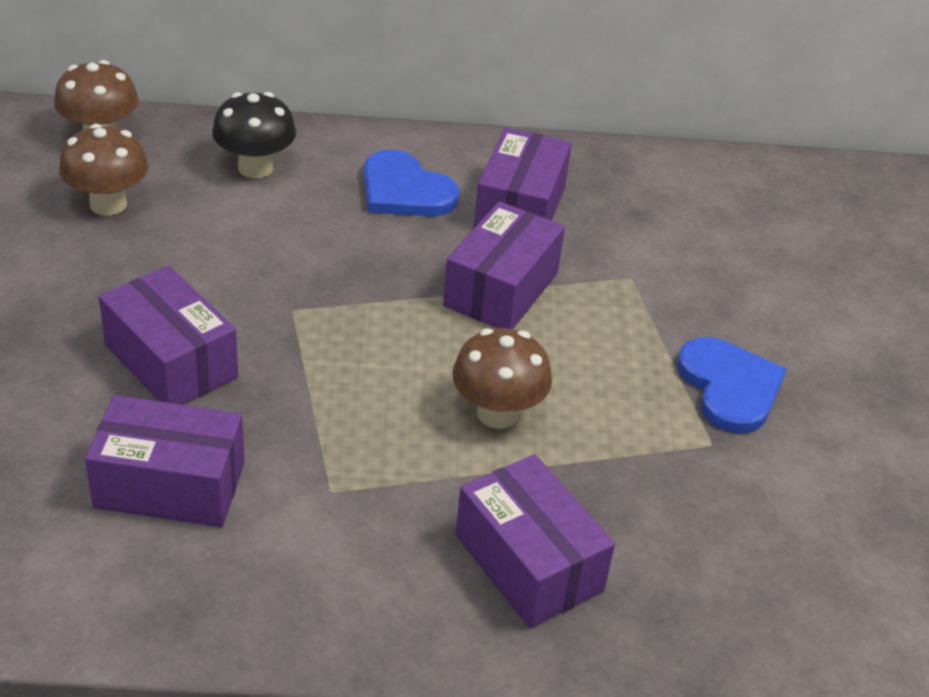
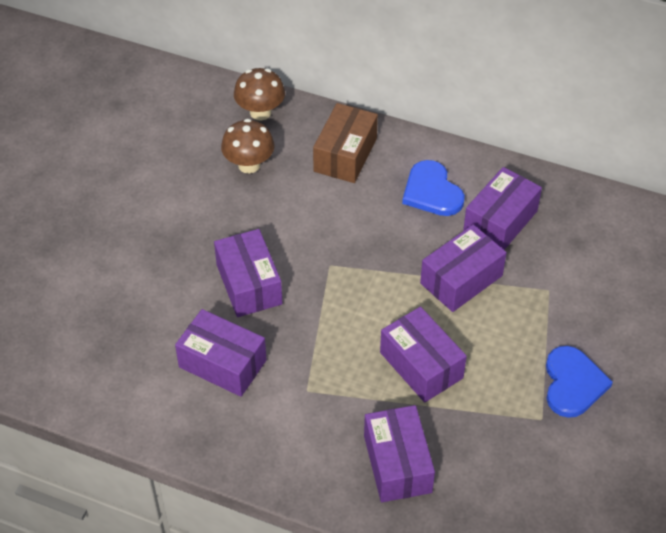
camera: 25 degrees right, 10 degrees up
(255, 168) = (345, 155): black mushroom -> brown box
(497, 413) = (421, 365): brown mushroom -> purple box

